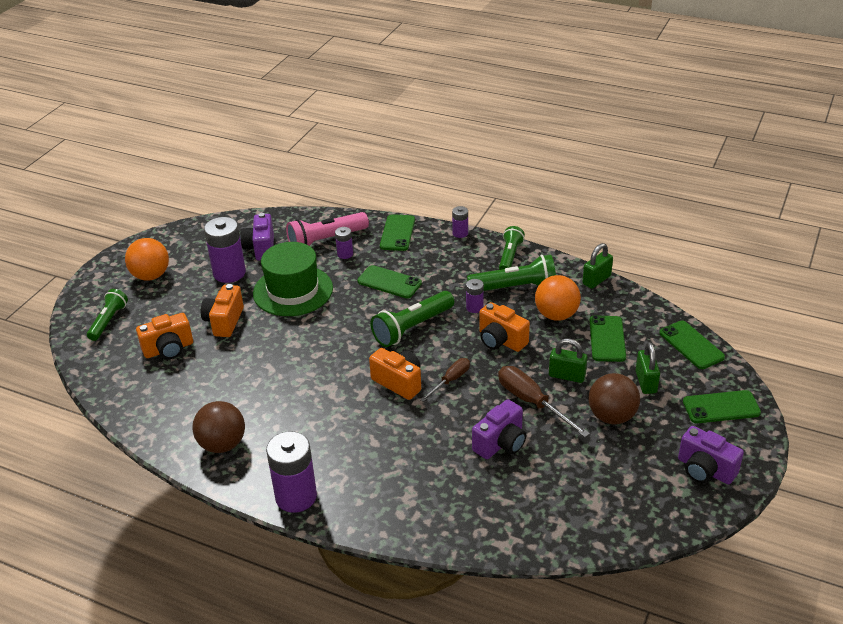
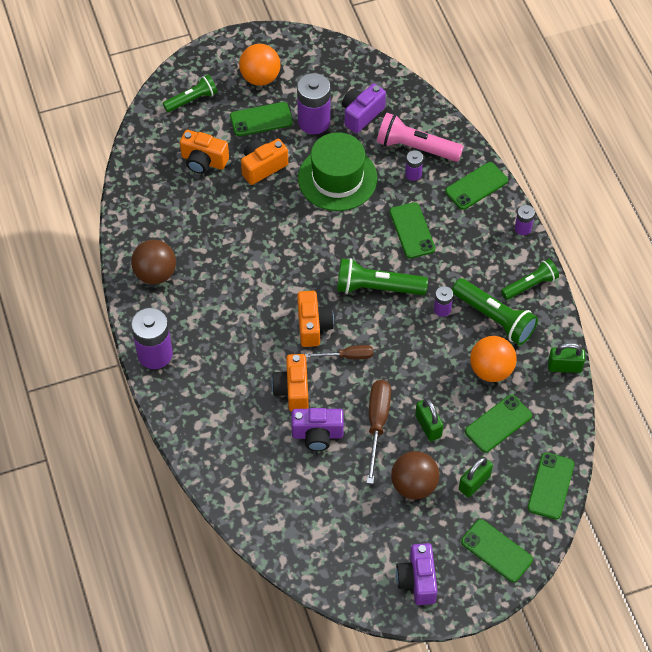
camera: 45 degrees right, 20 degrees up
(185, 297) = (261, 119): none -> green phone
(501, 340) = (423, 355): orange camera -> orange camera (292, 390)

